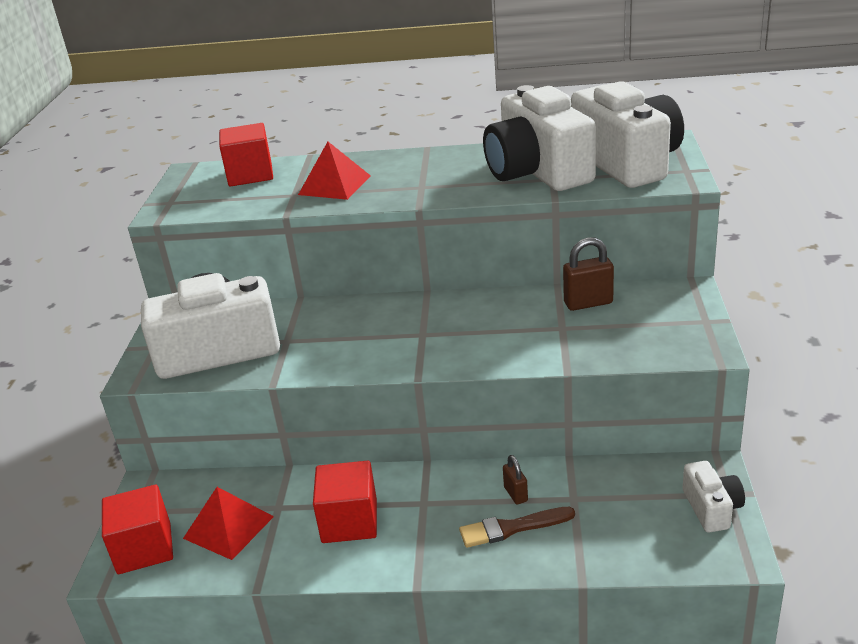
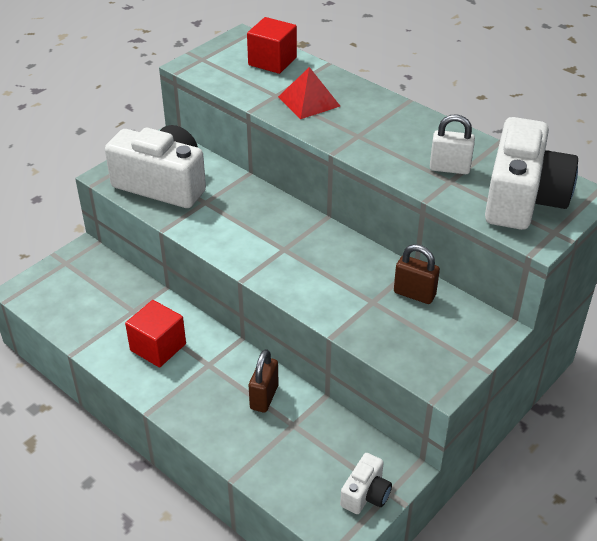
camera: 35 degrees right, 10 degrees up
(144, 548) = (47, 289): red cube -> none
(228, 527) = (97, 305): red pyramid -> none
(512, 528) = (236, 417): brown brush -> none
(515, 494) = (264, 397): brown padlock -> brown padlock, size x1.66
(537, 171) = (449, 168): white camera -> white padlock

